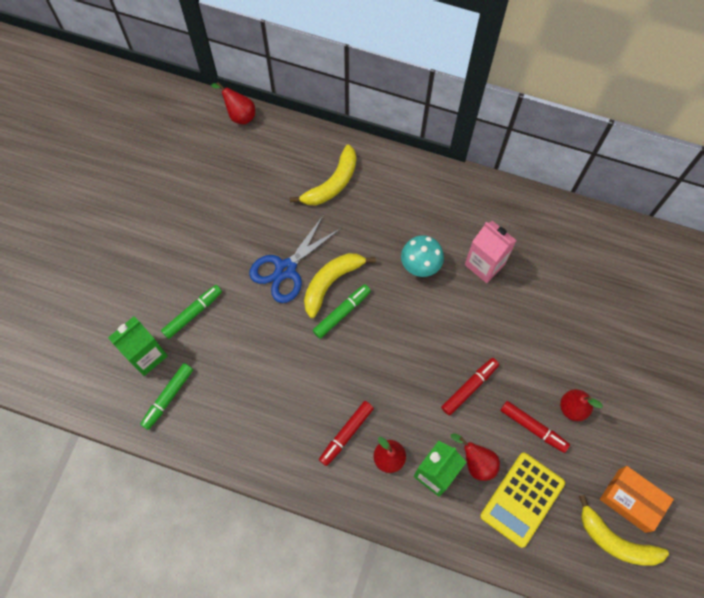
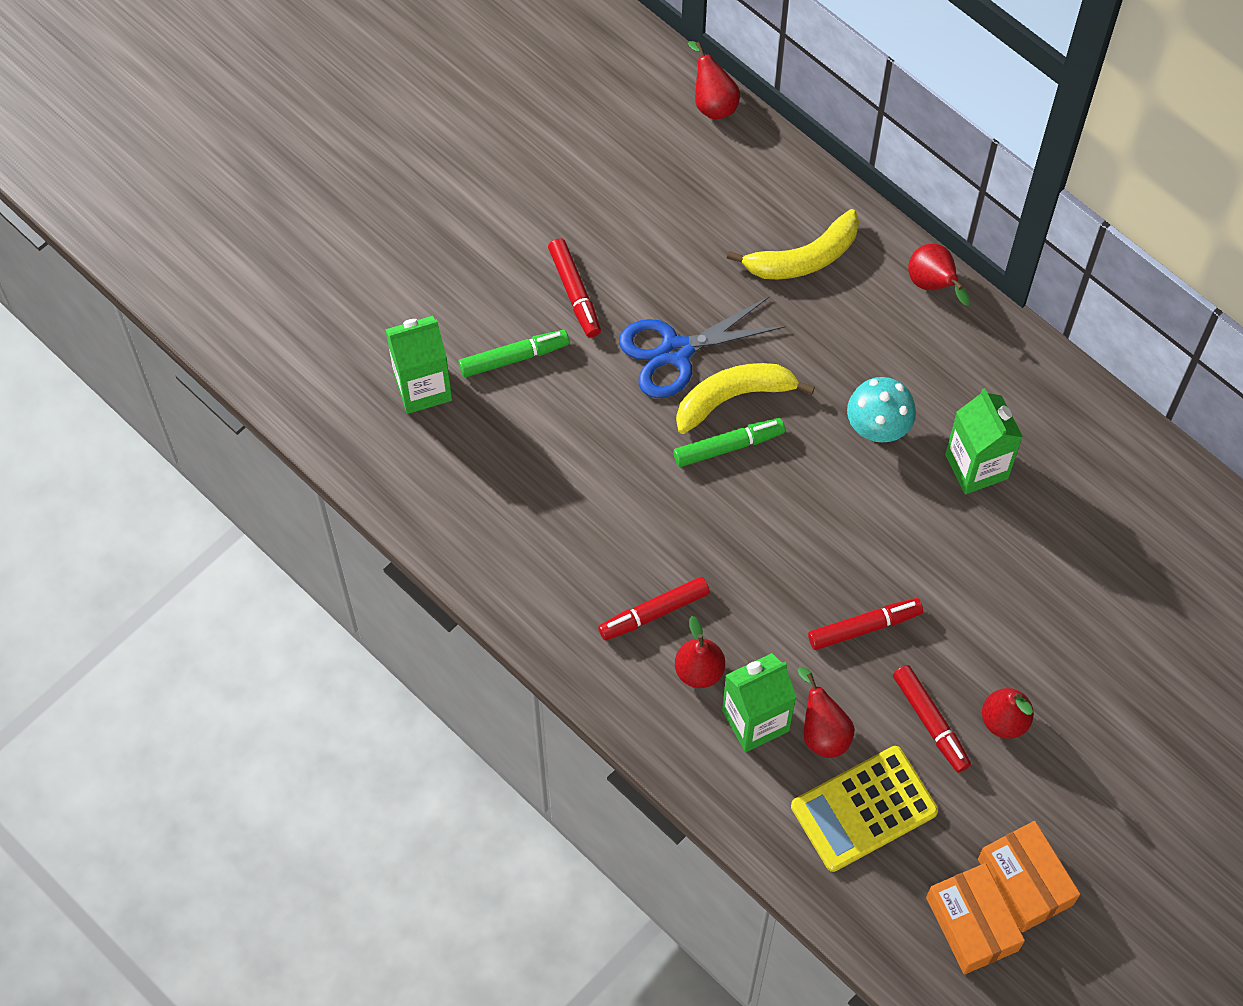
camera: 25 degrees right, 5 degrees down
(168, 397) = (427, 456): green marker -> none
(211, 258) = (575, 292): none -> red marker
(410, 169) = (933, 284): none -> red pear
(484, 264) = (976, 466): pink carton -> green carton
(615, 541) = (972, 924): yellow banana -> orange box

